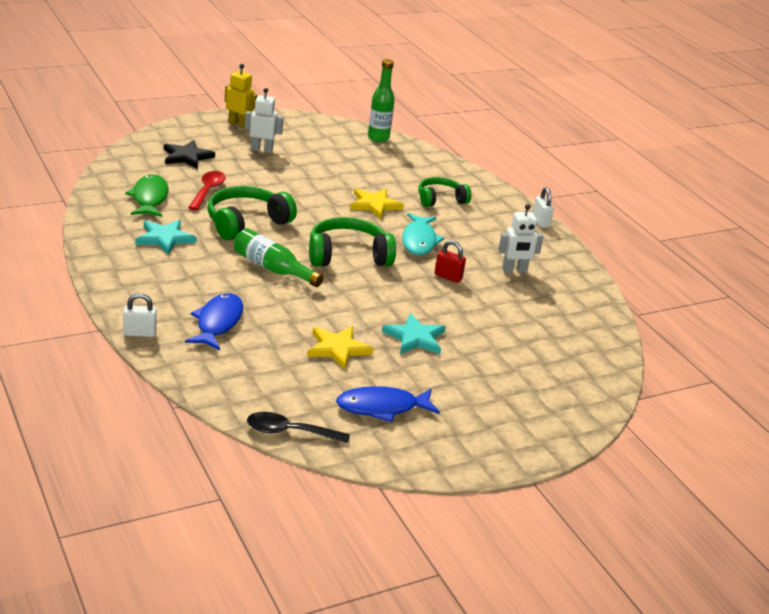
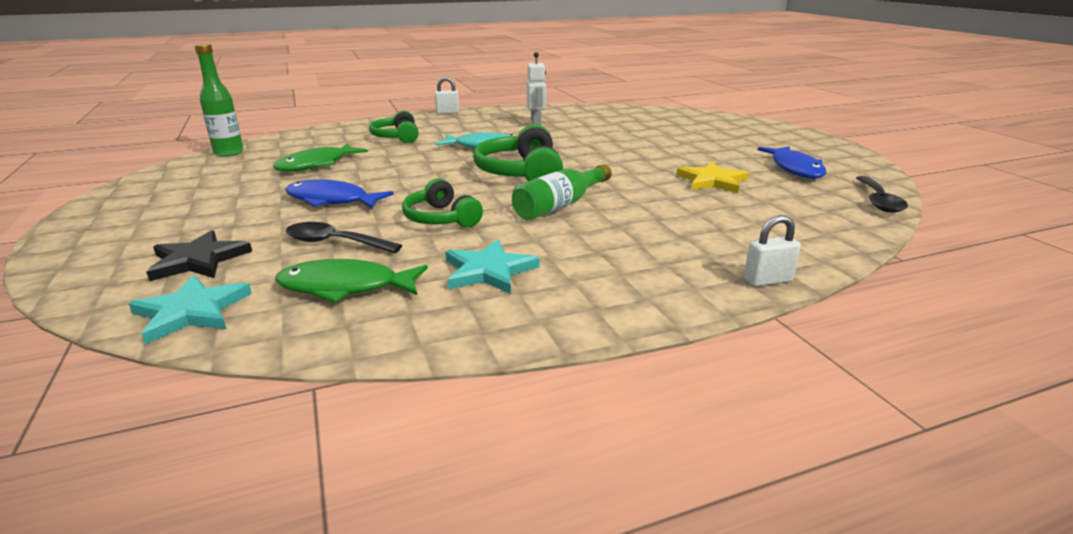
camera: 80 degrees left, 5 degrees down
(139, 333) = (767, 280): white padlock -> white padlock turned 75 degrees clockwise
(208, 191) = (335, 243): red spoon -> black spoon
(218, 322) = (703, 233): blue fish -> blue fish (332, 200)
(238, 124) = (103, 223): yellow robot -> none
(246, 223) = (440, 218): green headphones -> green headphones, size x0.66
(262, 149) = (213, 209): white robot -> none
(356, 172) = (316, 164): none -> green fish
(374, 205) = (403, 159): yellow star -> none
(415, 338) = (669, 155): turquoise star -> turquoise star (192, 311)
(448, 277) = (554, 141): red padlock -> none

